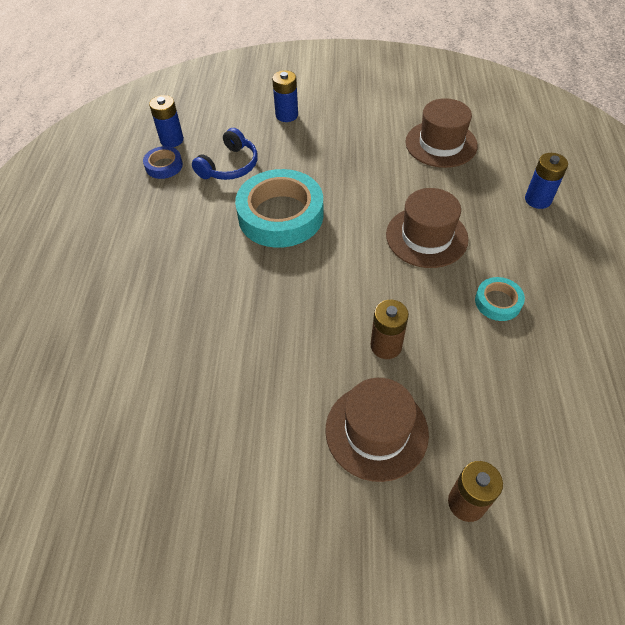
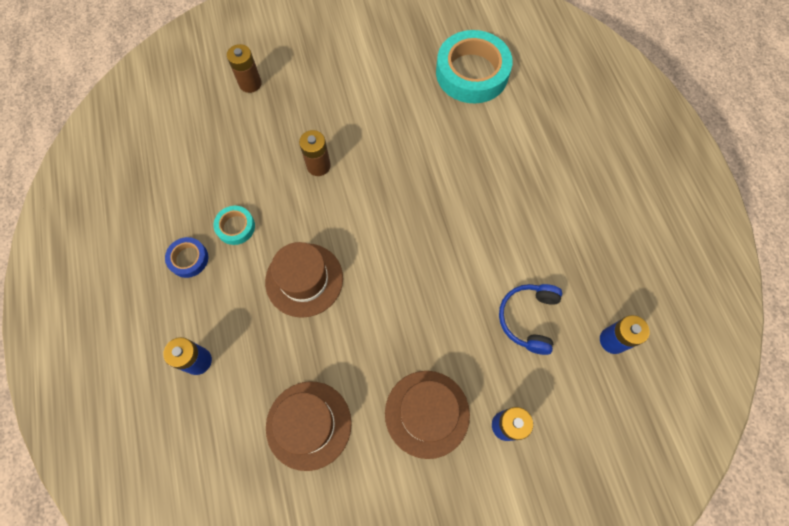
camera: 160 degrees right, 15 degrees up
(164, 166) = (595, 298): blue tape -> blue tape (188, 259)
(280, 215) = (447, 267): turquoise tape -> turquoise tape (472, 73)
(376, 431) = (312, 107): brown hat -> brown hat (427, 413)

